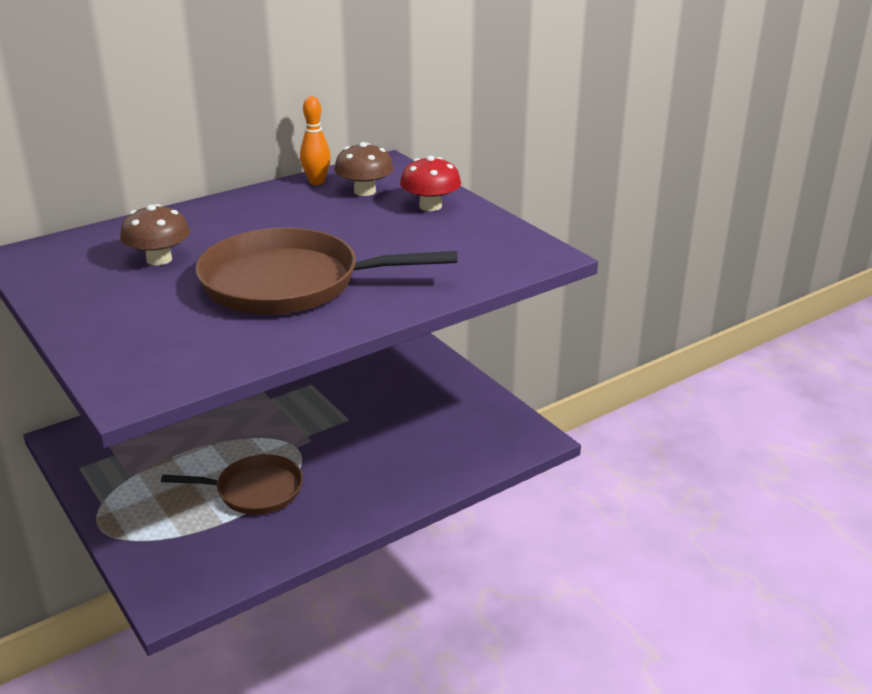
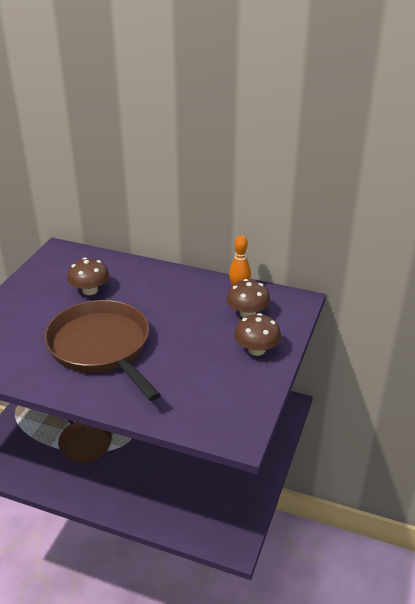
camera: 55 degrees right, 5 degrees up
(430, 206) = (256, 349): red mushroom -> brown mushroom

